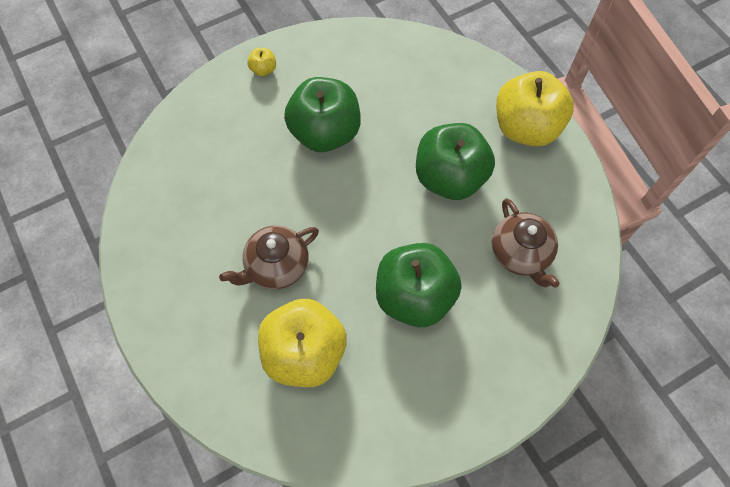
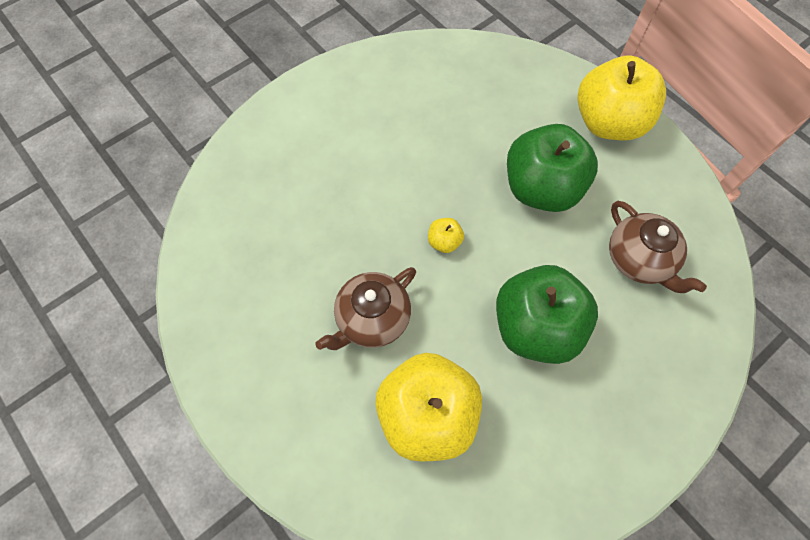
camera: 10 degrees left, 0 degrees up
(263, 70) = (309, 102): yellow apple -> yellow apple (444, 242)
(325, 133) = (393, 160): green apple -> none

